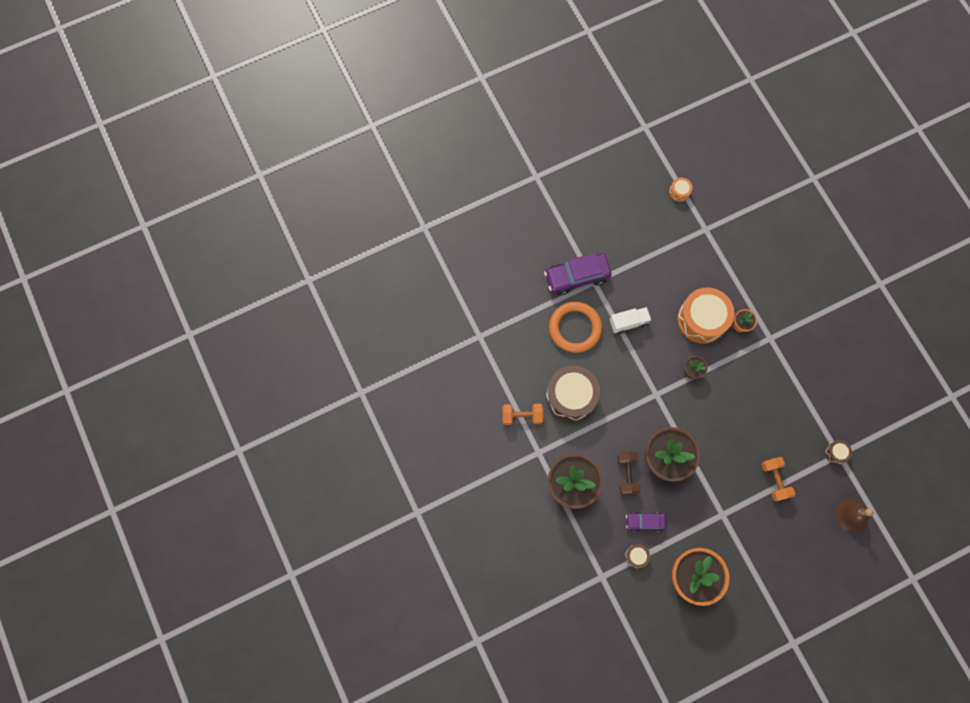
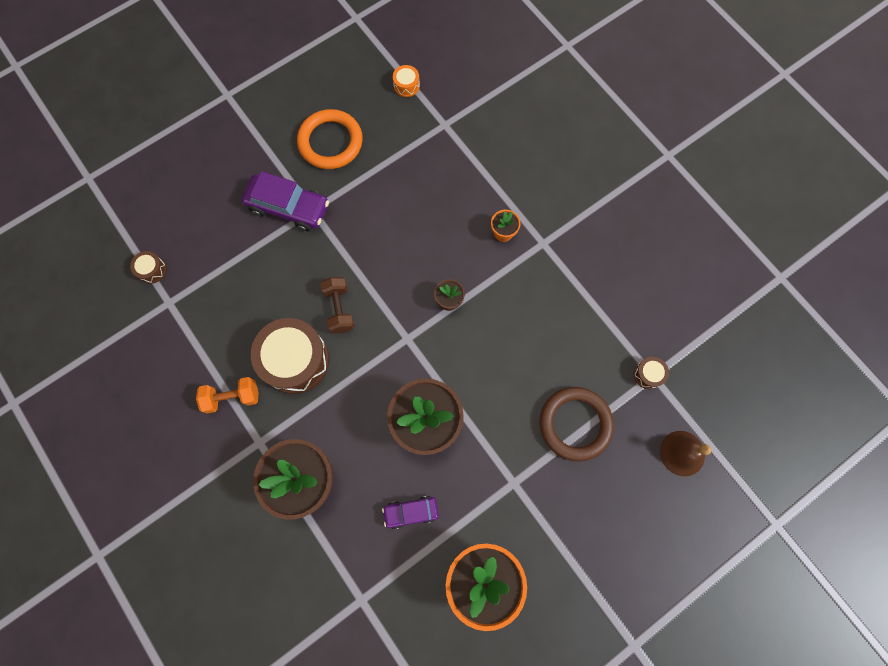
camera: 10 degrees left, 0 degrees up
(575, 328) = (292, 271): orange ring -> orange ring (330, 142)
(577, 277) = (289, 207): purple car -> purple car turned 135 degrees counterclockwise
(627, 474) = (380, 451): brown dumbbell -> brown dumbbell (339, 309)
(628, 323) = (361, 253): white truck -> none
(636, 556) = (404, 562): brown drum -> brown drum (152, 270)
(702, 319) = (454, 234): orange drum -> none
(774, 480) = (575, 424): orange dumbbell -> brown ring

